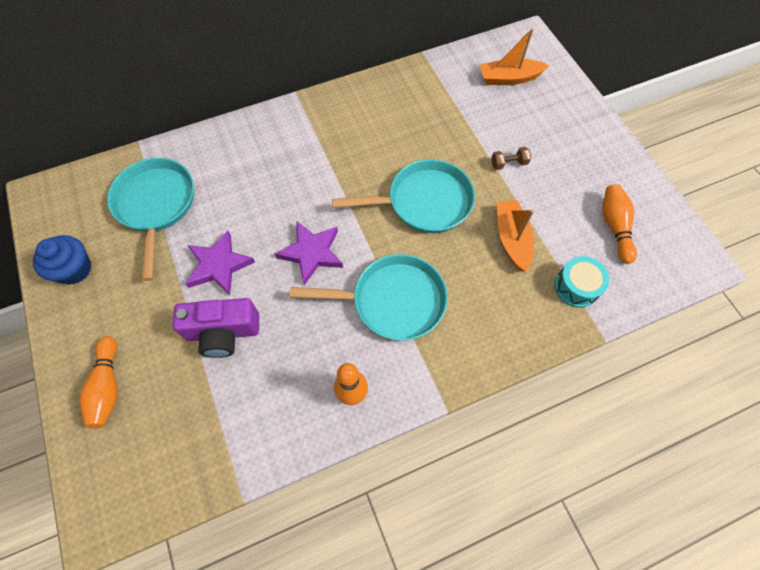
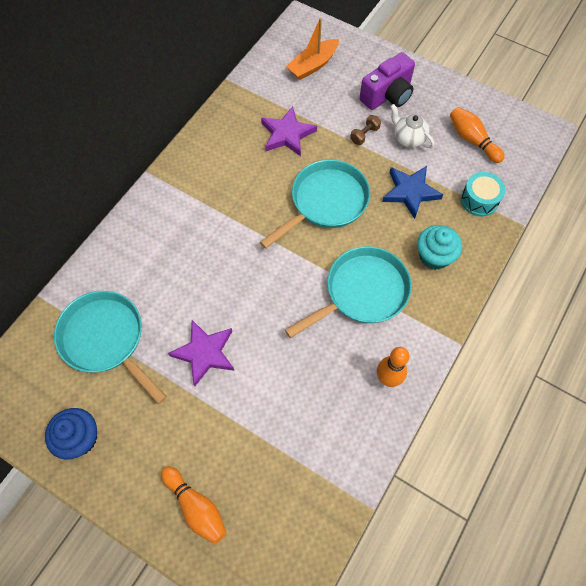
camera: 35 degrees left, 0 degrees up
(223, 332) = (254, 401): purple camera -> purple camera (387, 95)
(311, 253) = (271, 295): purple star -> purple star (287, 134)
(487, 311) = (434, 256): none -> turquoise cupcake
(511, 239) = (410, 192): orange boat -> blue star
(549, 190) = (408, 138): none -> white teapot

